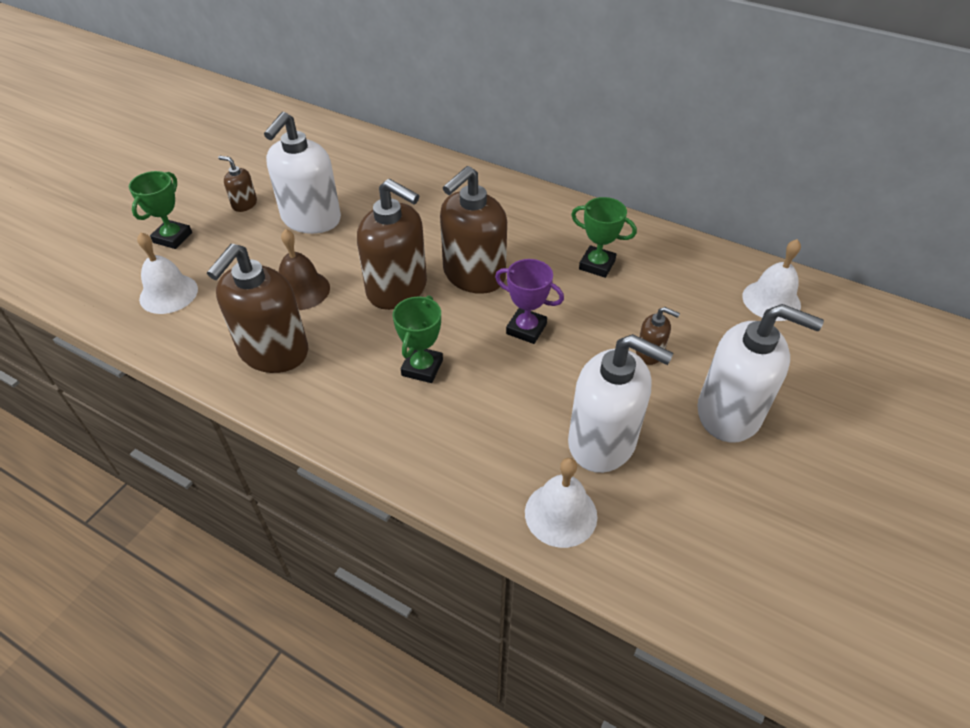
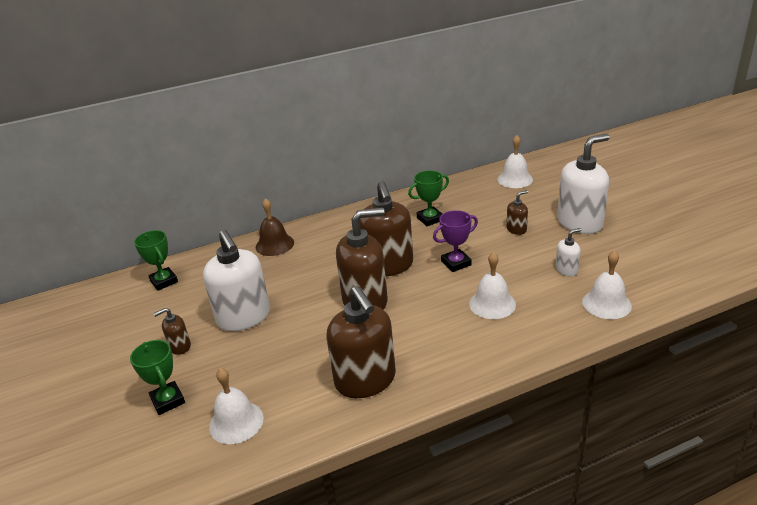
camera: 50 degrees left, 15 degrees down
(301, 290) = (316, 346): brown bell -> brown bell (274, 244)
(422, 368) = (448, 315): green trophy -> green trophy (164, 281)
(472, 397) = (492, 304): none -> white bell
(602, 441) = (566, 270): white soap dispenser -> white soap dispenser, size x0.46

